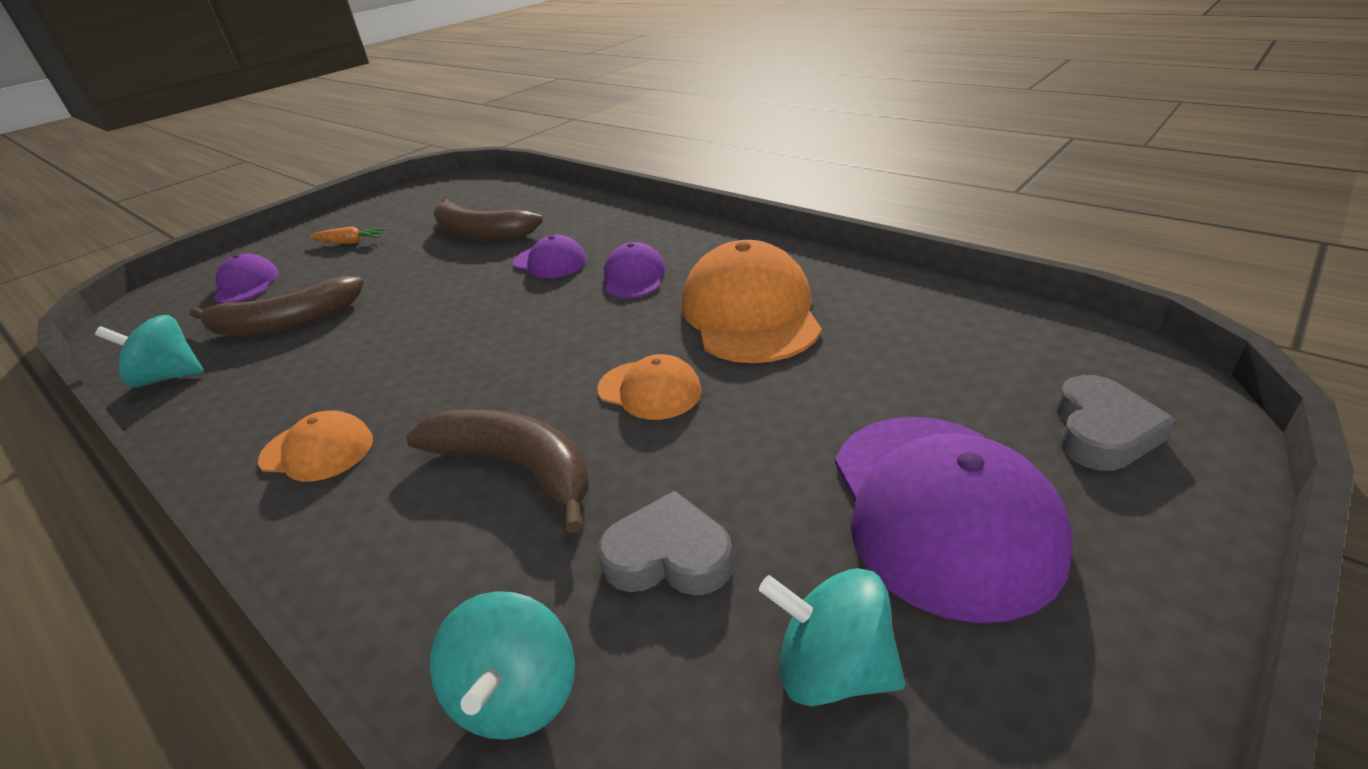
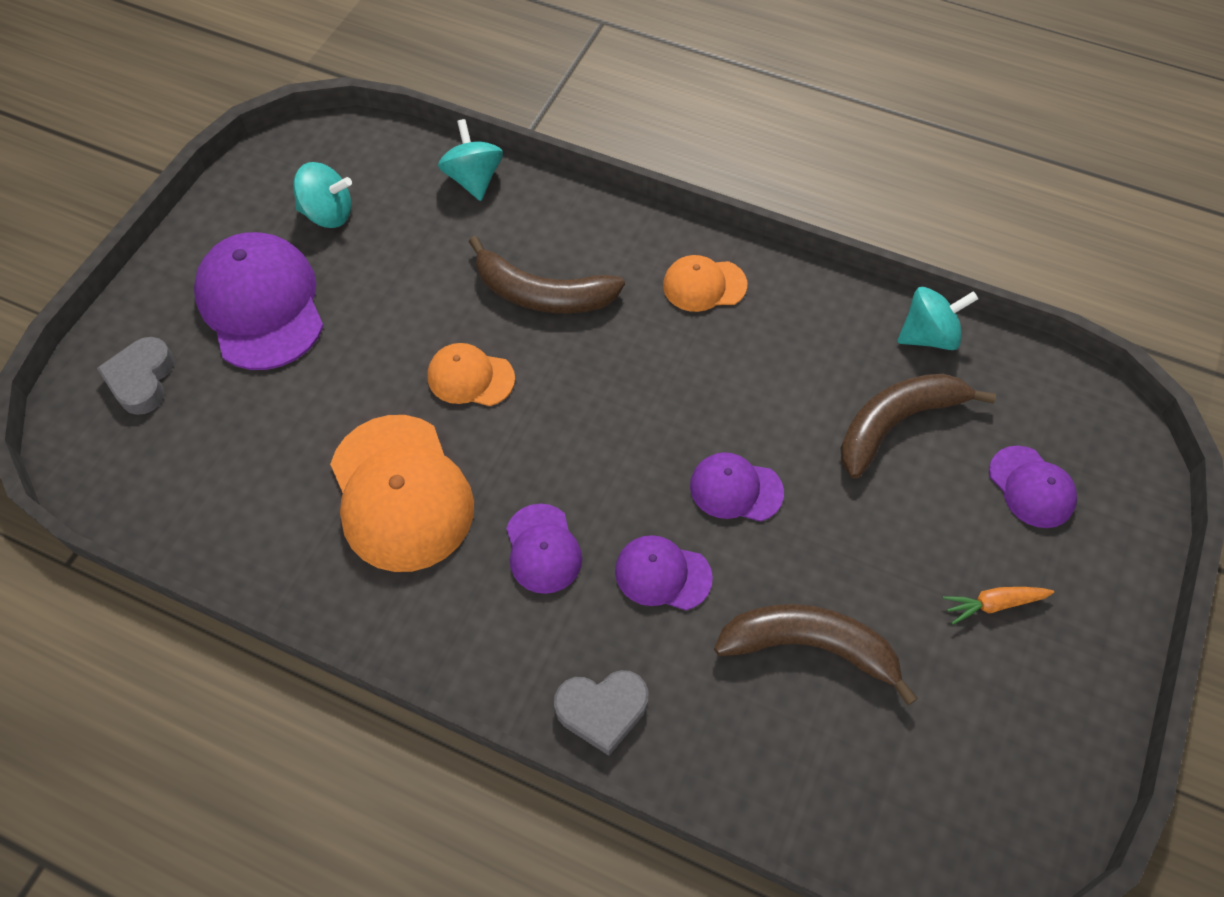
camera: 160 degrees right, 25 degrees up
(455, 297) = (735, 489): none -> purple cap
(669, 556) = (419, 251): grey heart -> grey heart (602, 710)

